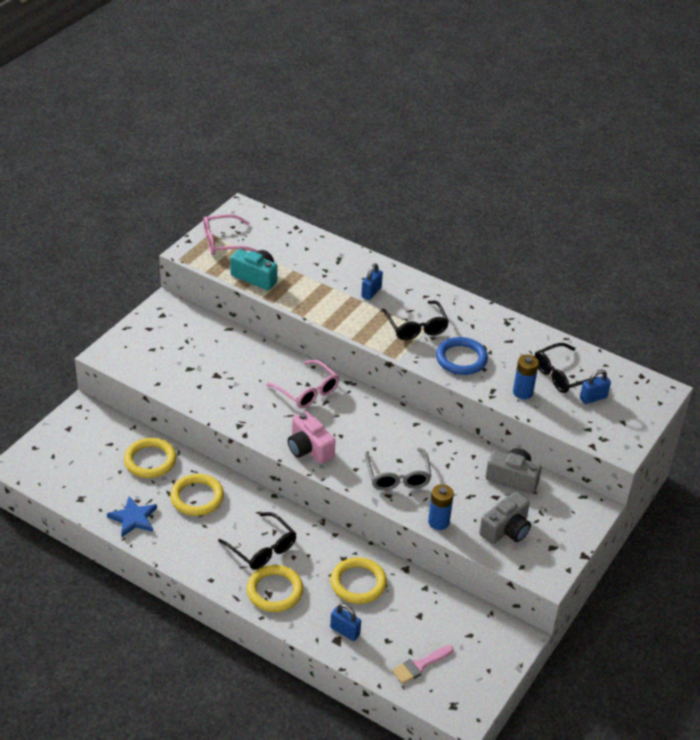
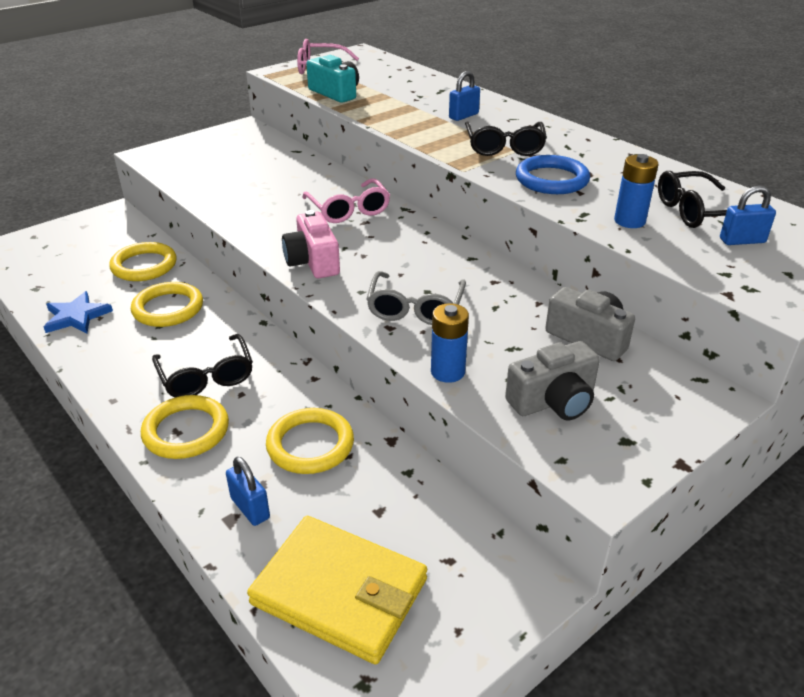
camera: 20 degrees right, 5 degrees down
(420, 665) = (340, 592): pink brush -> yellow wallet

